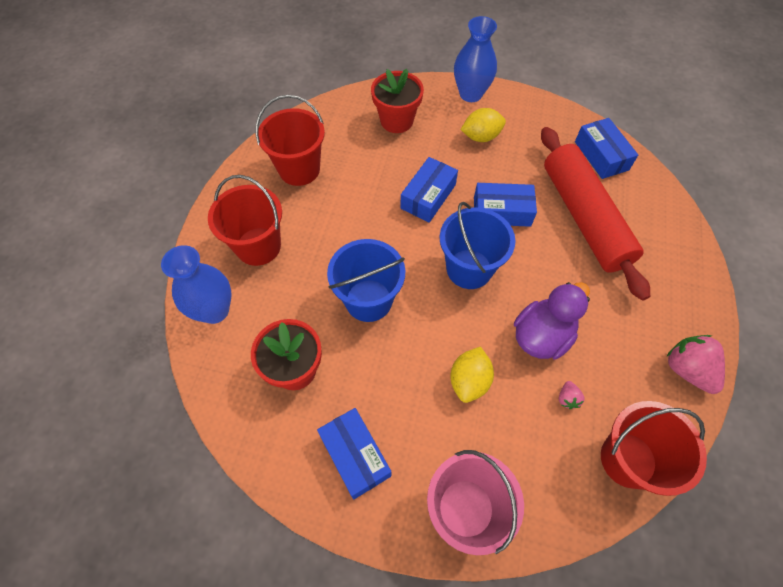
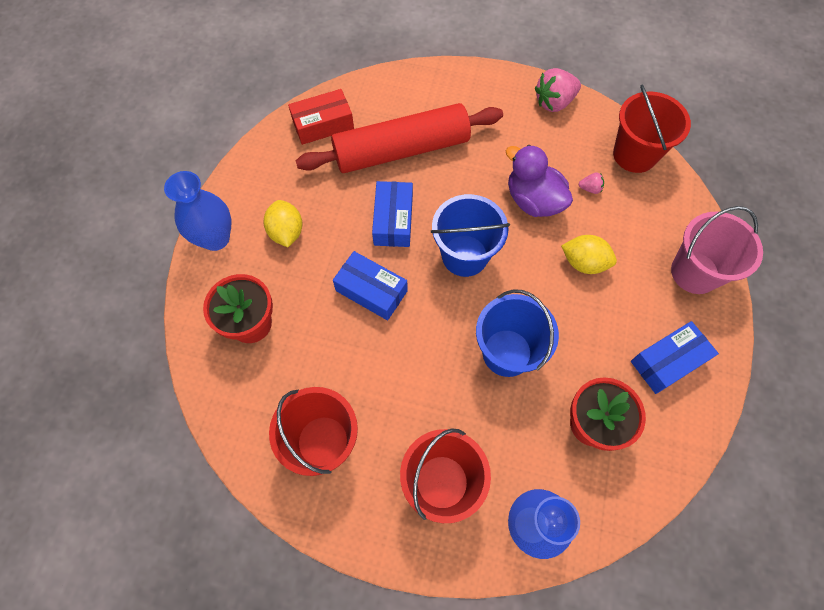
camera: 90 degrees left, 5 degrees up
(601, 155) = (323, 124): blue box -> red box

